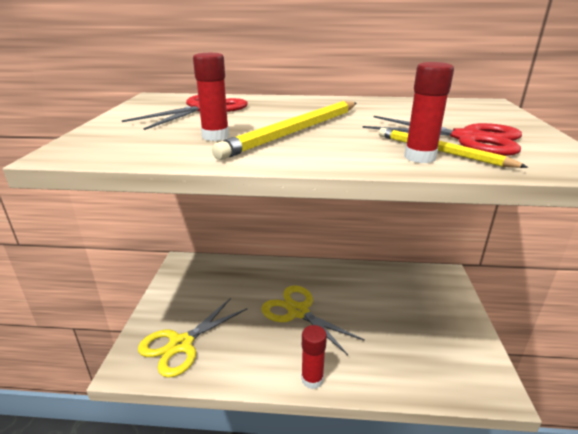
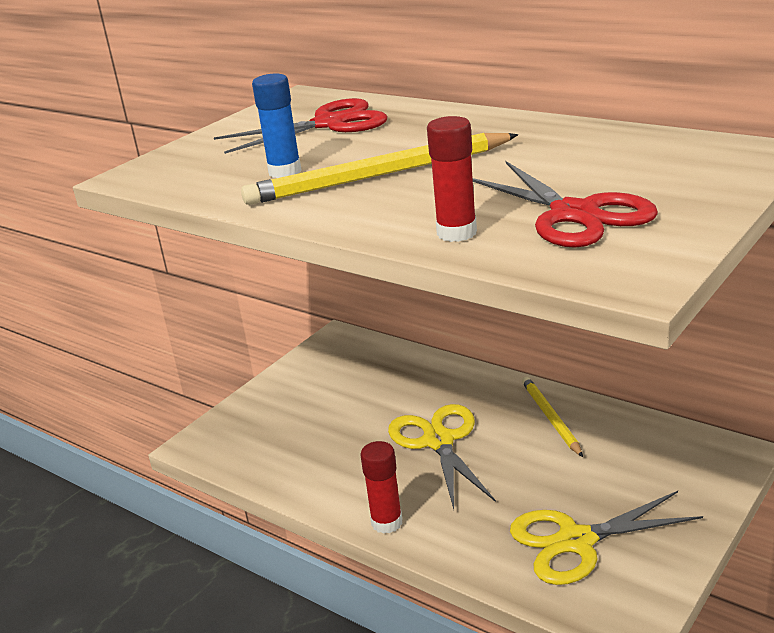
camera: 35 degrees right, 0 degrees up
(181, 344) = (267, 437): yellow scissors -> yellow scissors (576, 541)
(215, 136) = (285, 172): red glue stick -> blue glue stick
(441, 151) = (498, 228): yellow pencil -> yellow pencil (550, 418)

